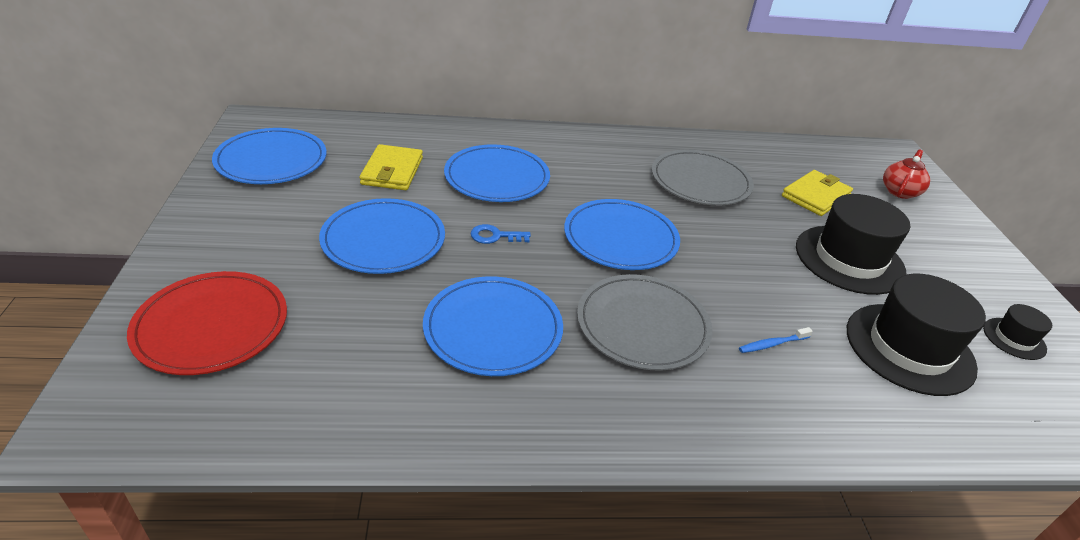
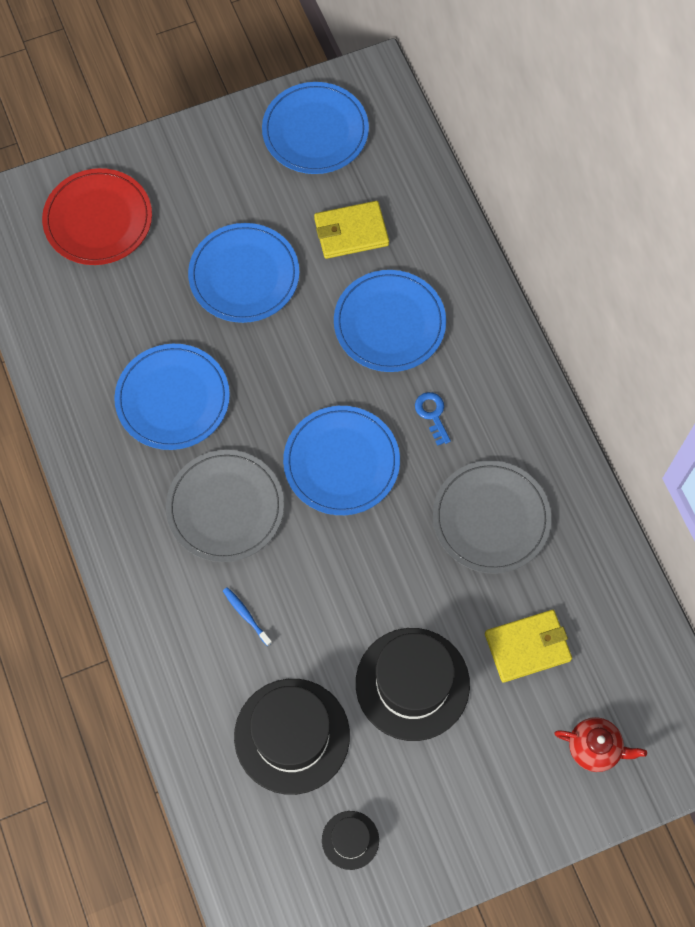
camera: 75 degrees right, 30 degrees up
(495, 236) = (292, 357): blue key -> blue key (432, 414)
(815, 196) = (527, 647): yellow wallet -> yellow wallet turned 45 degrees counterclockwise

